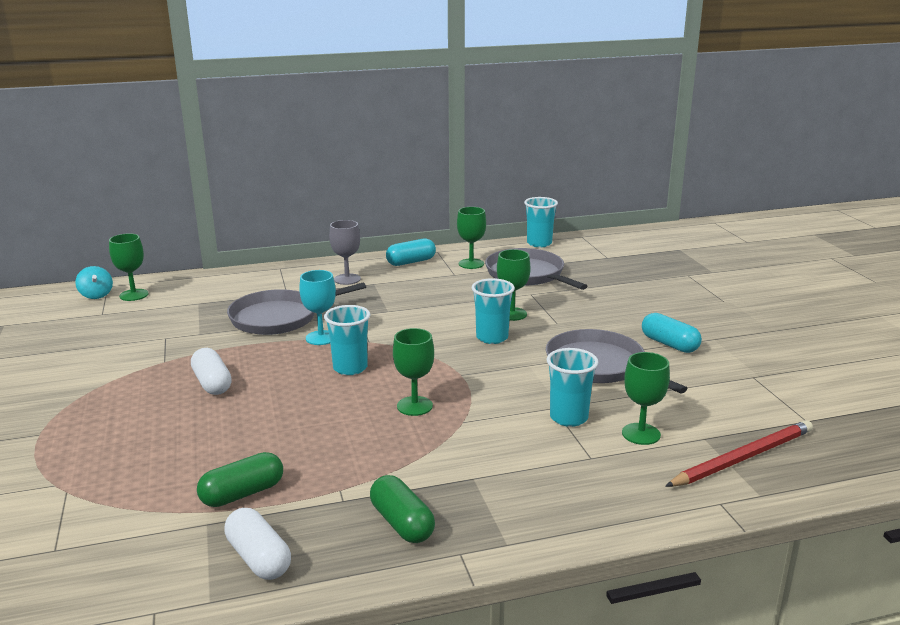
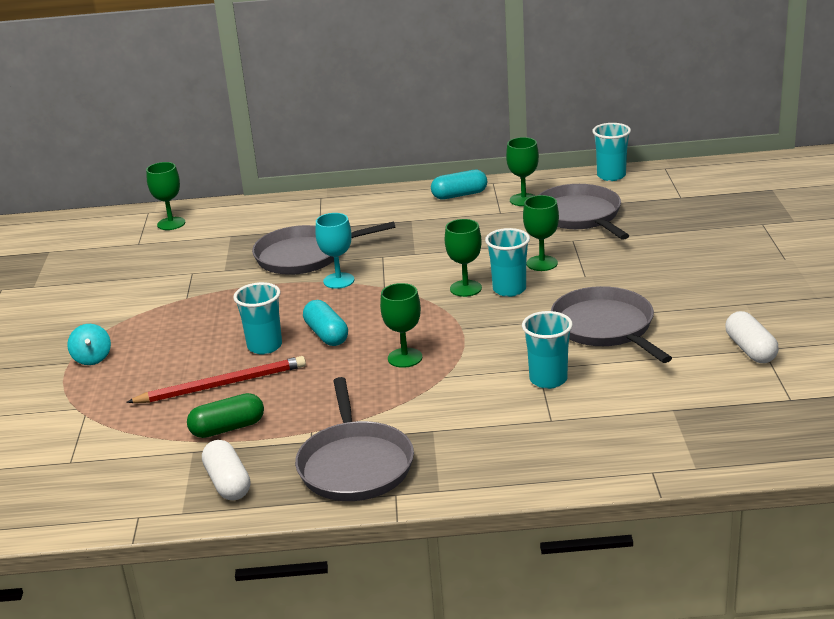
camera: 15 degrees right, 5 degrees up
(96, 295) = (136, 222): turquoise spinning top -> turquoise spinning top (92, 358)
(212, 383) = (225, 323): white capsule -> white capsule (750, 350)
(347, 279) = (385, 214): grey goblet -> none
(350, 368) = (357, 315): turquoise cup -> turquoise cup (265, 346)
(402, 523) = (355, 465): green capsule -> grey pan
(641, 434) = (611, 401): green goblet -> green goblet (465, 288)
(669, 344) = (693, 307): turquoise capsule -> turquoise capsule (326, 334)
(743, 458) = (700, 431): red pencil -> red pencil (222, 385)

